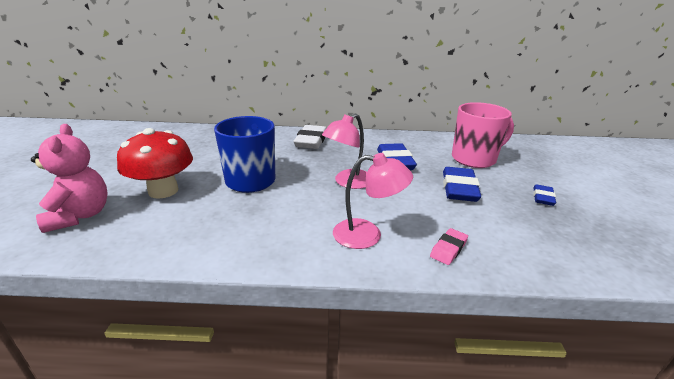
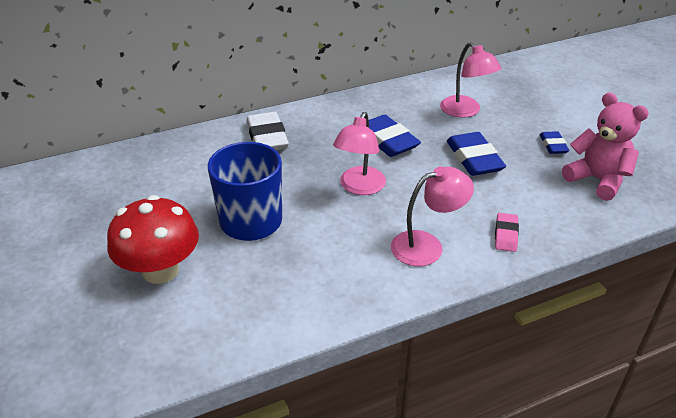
camera: 25 degrees left, 10 degrees up
(80, 216) = (98, 337): pink teddy bear -> pink teddy bear (597, 180)
(474, 159) = (465, 111): pink mug -> pink lamp

